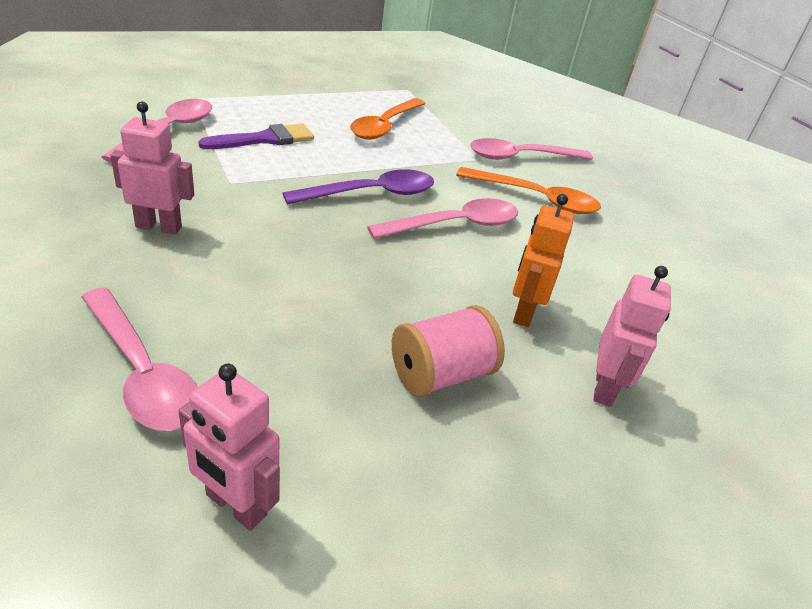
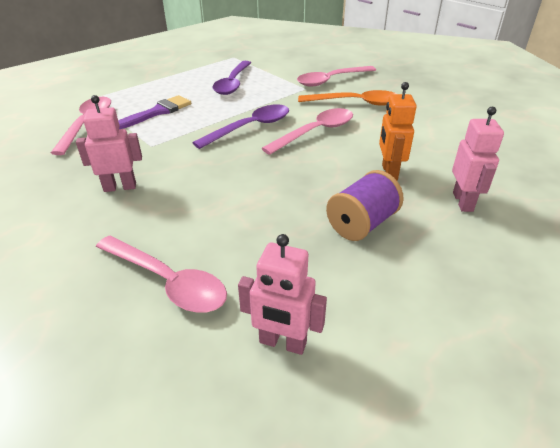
camera: 10 degrees left, 0 degrees up
(385, 126) = (233, 83): orange spoon -> purple spoon
(440, 375) = (362, 224): pink spool -> purple spool

